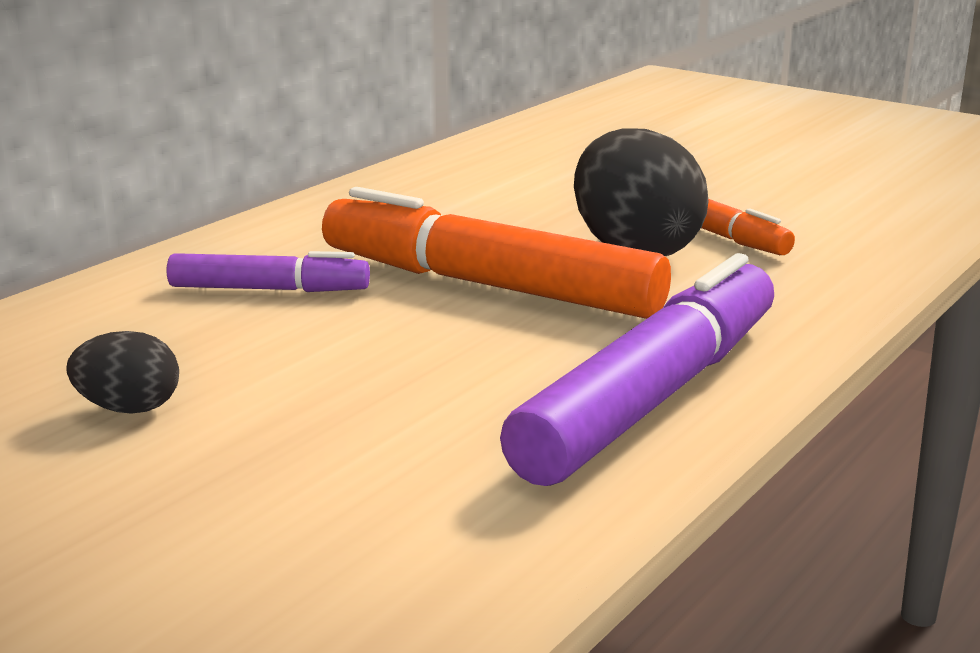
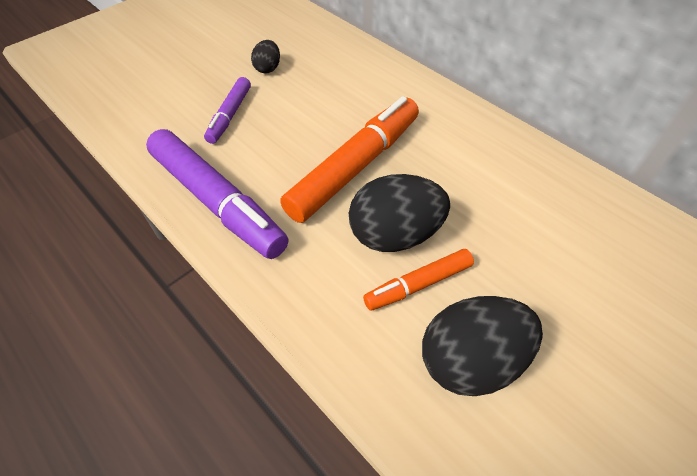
camera: 100 degrees right, 30 degrees up
(269, 289) = (366, 99): purple marker -> purple marker (230, 115)
(806, 207) = (471, 360): none -> black egg

